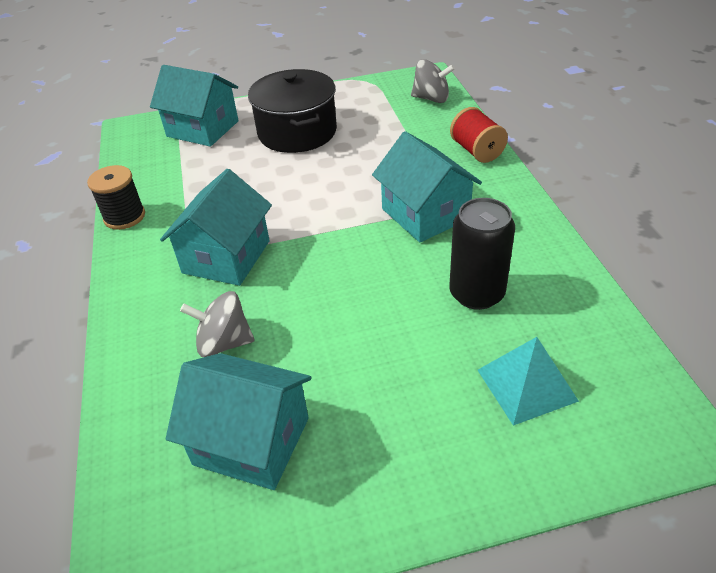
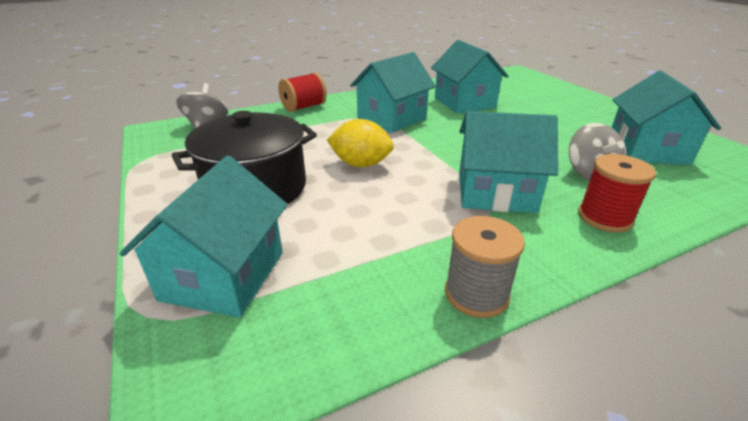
camera: 105 degrees left, 10 degrees down
(124, 217) = (476, 294): black spool -> grey spool
(150, 315) = (604, 217): none -> red spool
(315, 183) = (361, 164): none -> yellow lemon
(476, 293) = (464, 103): black can -> turquoise house
(526, 385) = (520, 92): turquoise pyramid -> none

